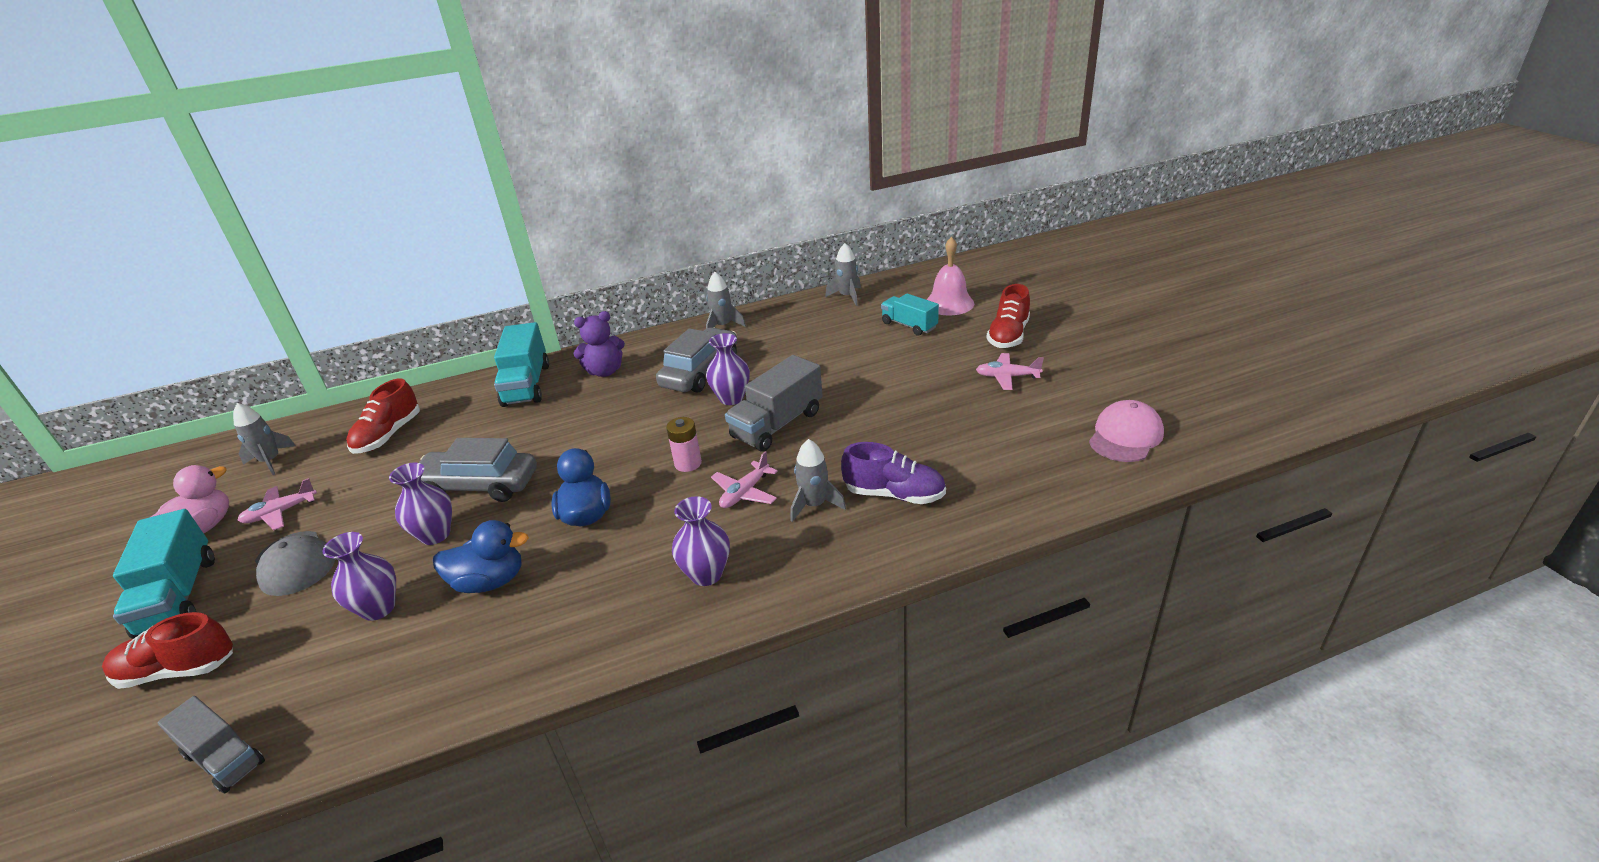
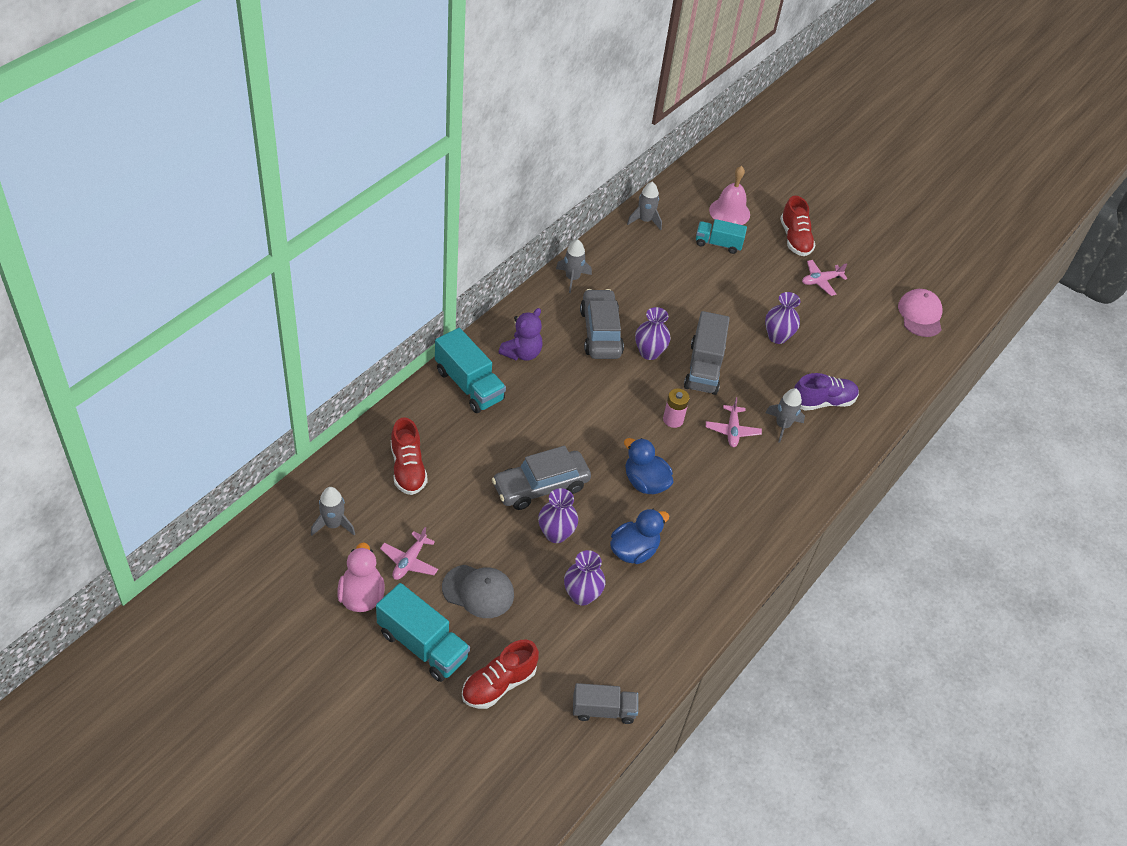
camera: 40 degrees left, 15 degrees up
(706, 574) = (762, 496): purple vase -> purple vase (777, 336)

